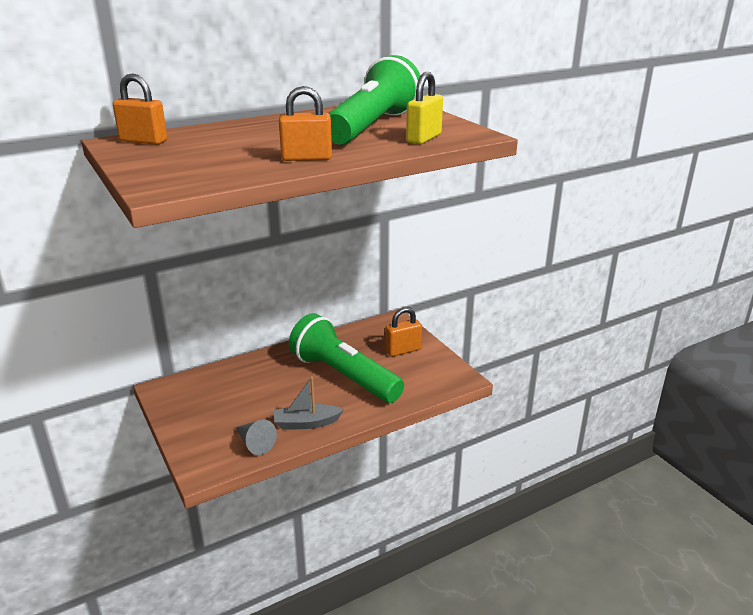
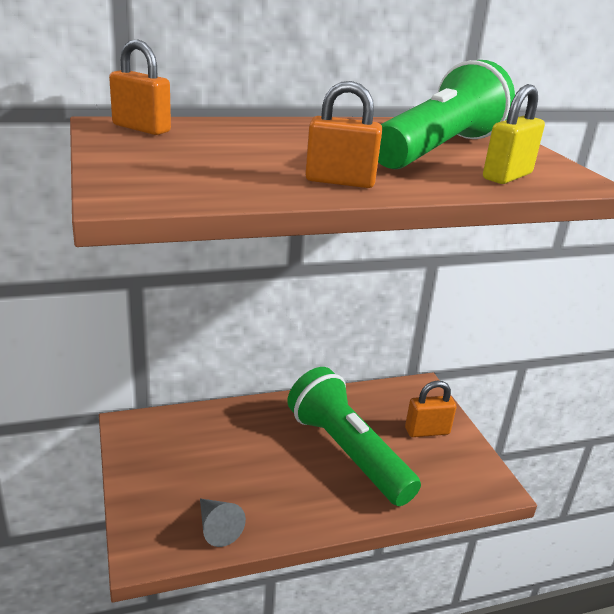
camera: 10 degrees right, 0 degrees up
(306, 423) = (287, 512): grey boat -> none

